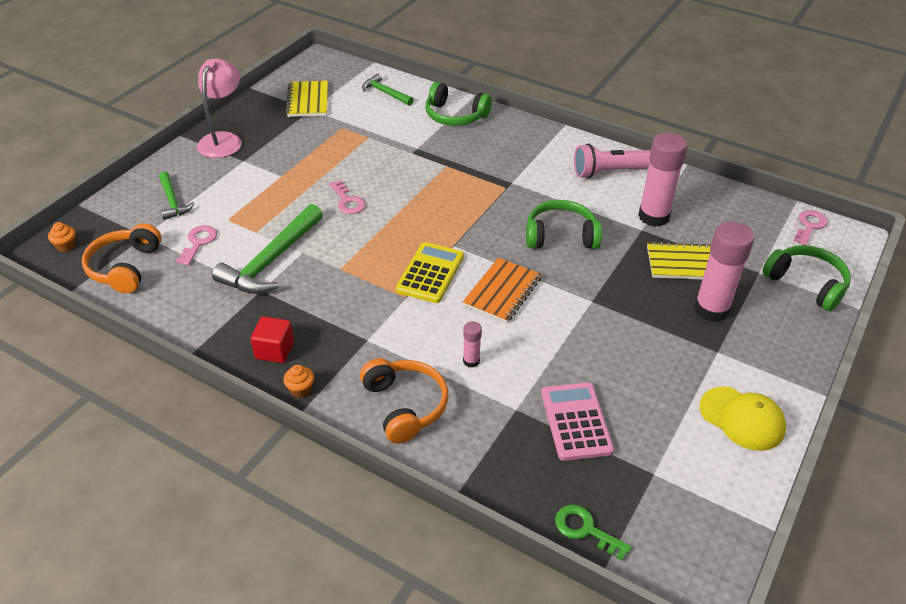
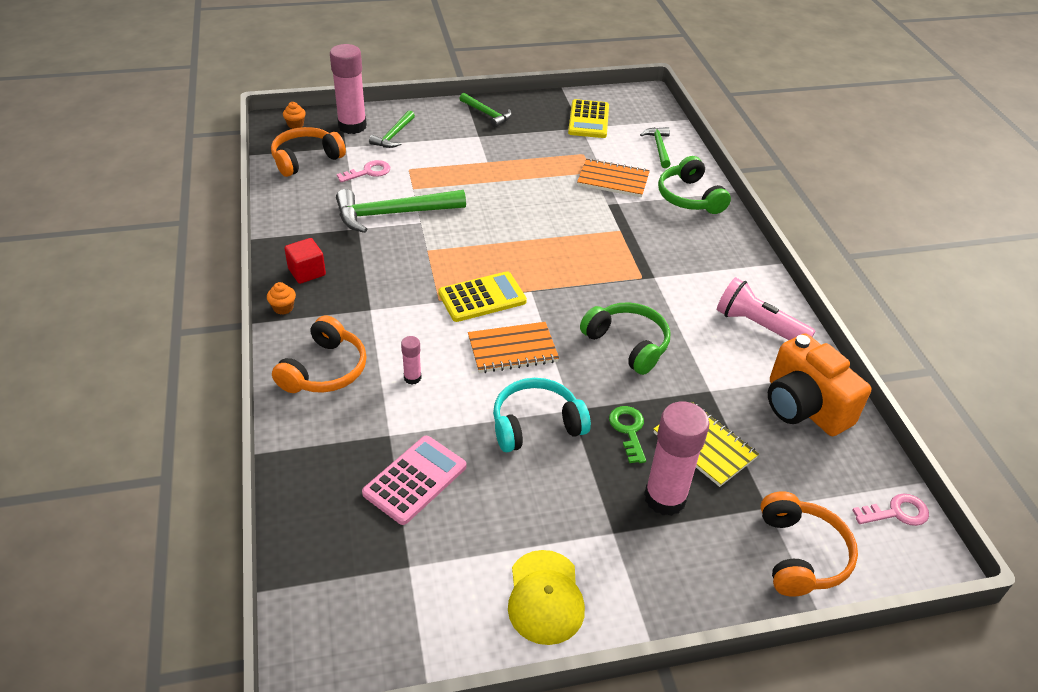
camera: 45 degrees right, 0 degrees up
(223, 140) = (487, 114): pink lamp -> green hammer
(308, 101) = (588, 120): yellow notebook -> yellow calculator
(347, 201) = (504, 208): pink key -> none
(390, 134) = (613, 180): none -> orange notebook
(585, 530) = (301, 553): green key -> green key (628, 430)
(587, 326) = (536, 424): none -> turquoise headphones
(653, 216) = (739, 388): pink glue stick -> pink glue stick (352, 126)
(696, 202) = (804, 407): none -> orange camera
(806, 284) = (801, 554): green headphones -> orange headphones

